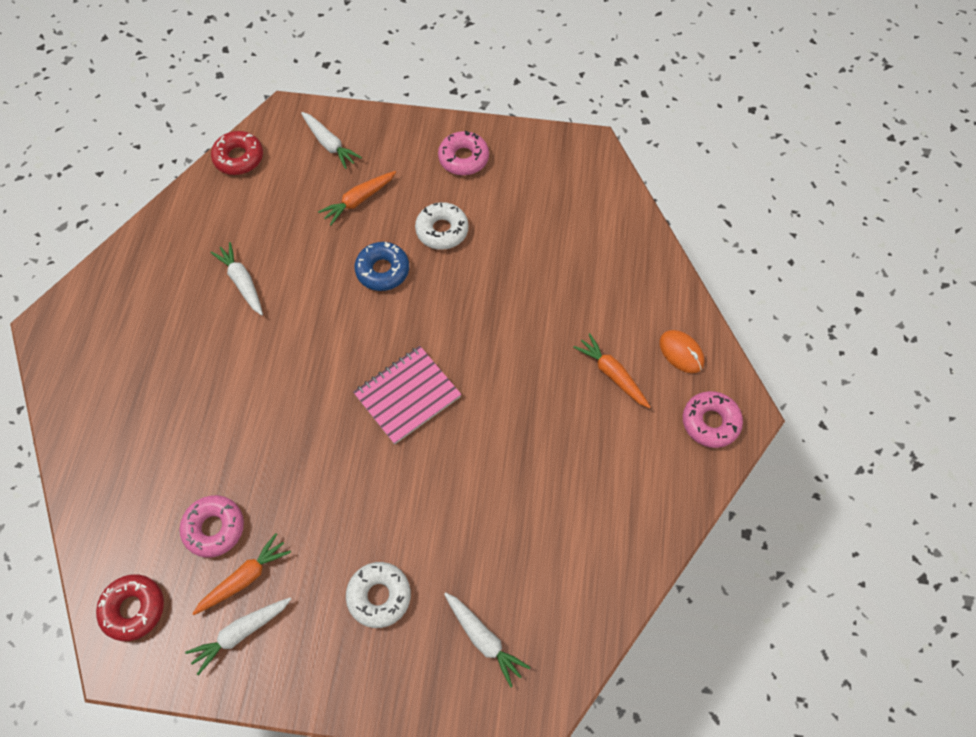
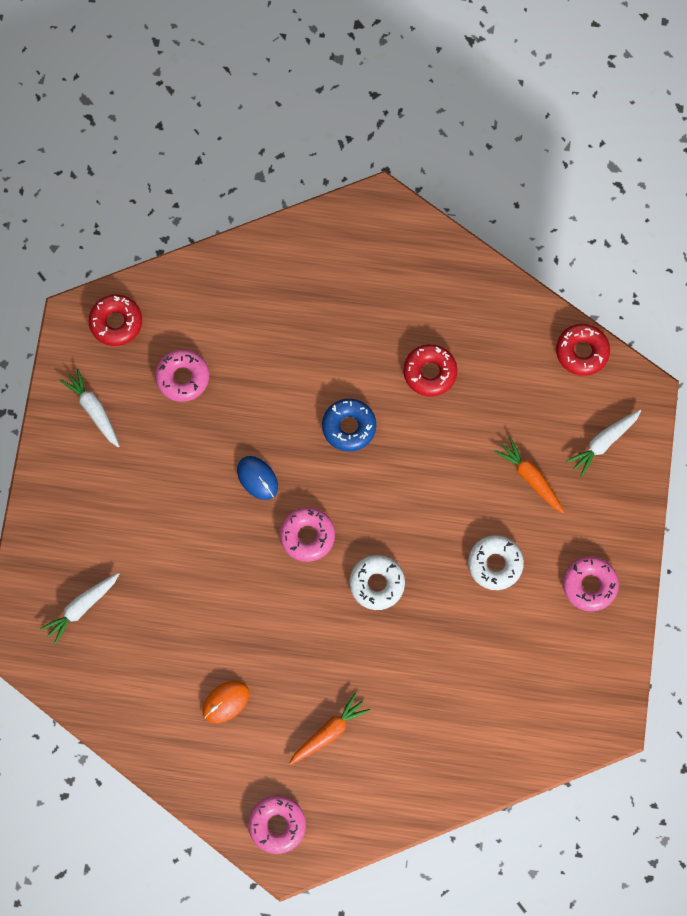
camera: 90 degrees right, 10 degrees up
(242, 282) = (430, 372): white carrot -> red donut
(244, 578) = (139, 407): orange carrot -> none
(340, 446) = (257, 478): none -> blue mouse
(379, 596) = (120, 519): white donut -> white donut (377, 584)
(382, 270) = (445, 506): blue donut -> blue donut (349, 427)
(407, 395) = (307, 536): pink notebook -> pink donut
(681, 352) = (353, 803): orange mouse -> orange mouse (225, 702)

